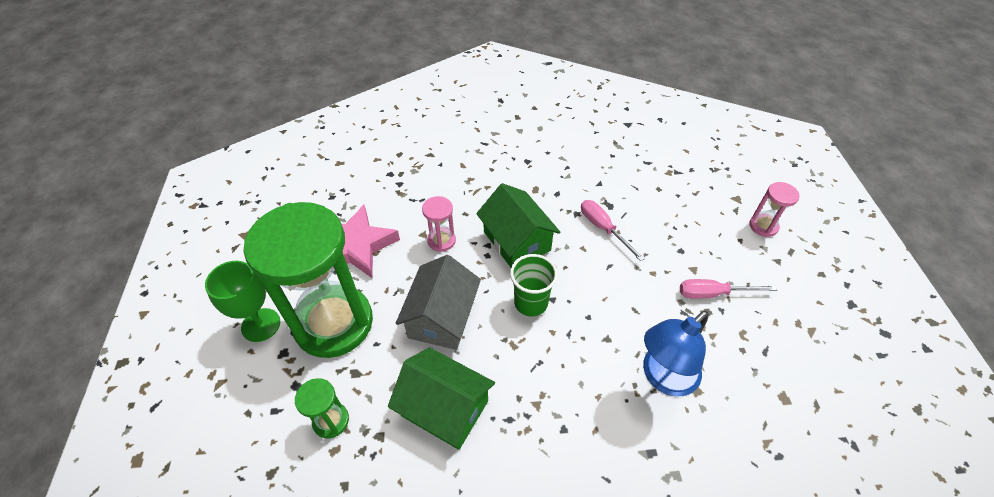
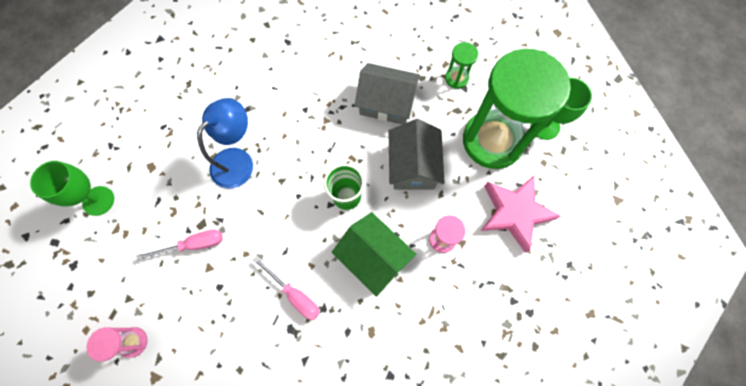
camera: 165 degrees right, 20 degrees up
(445, 408) = (386, 103): green house -> grey house
(845, 369) = (98, 201): none -> green goblet

